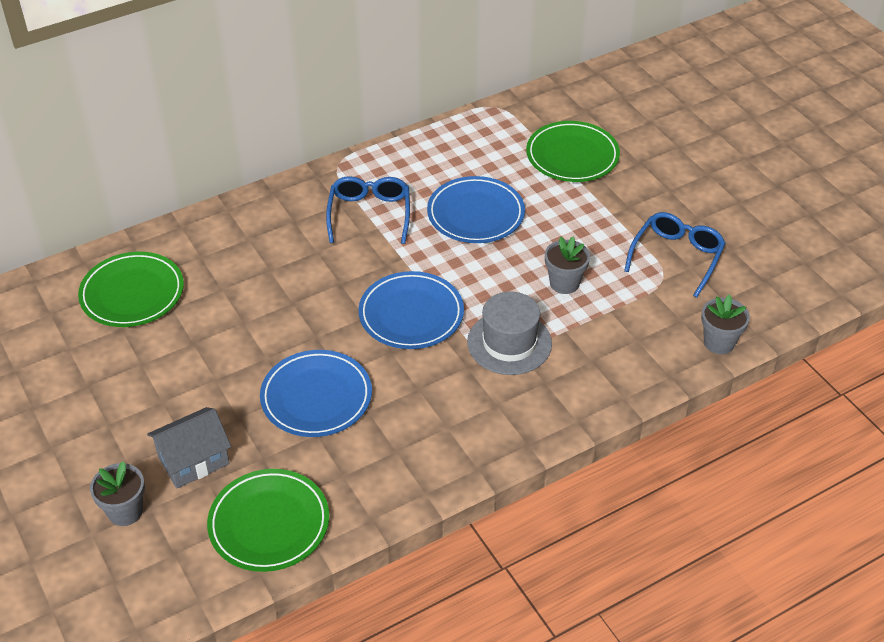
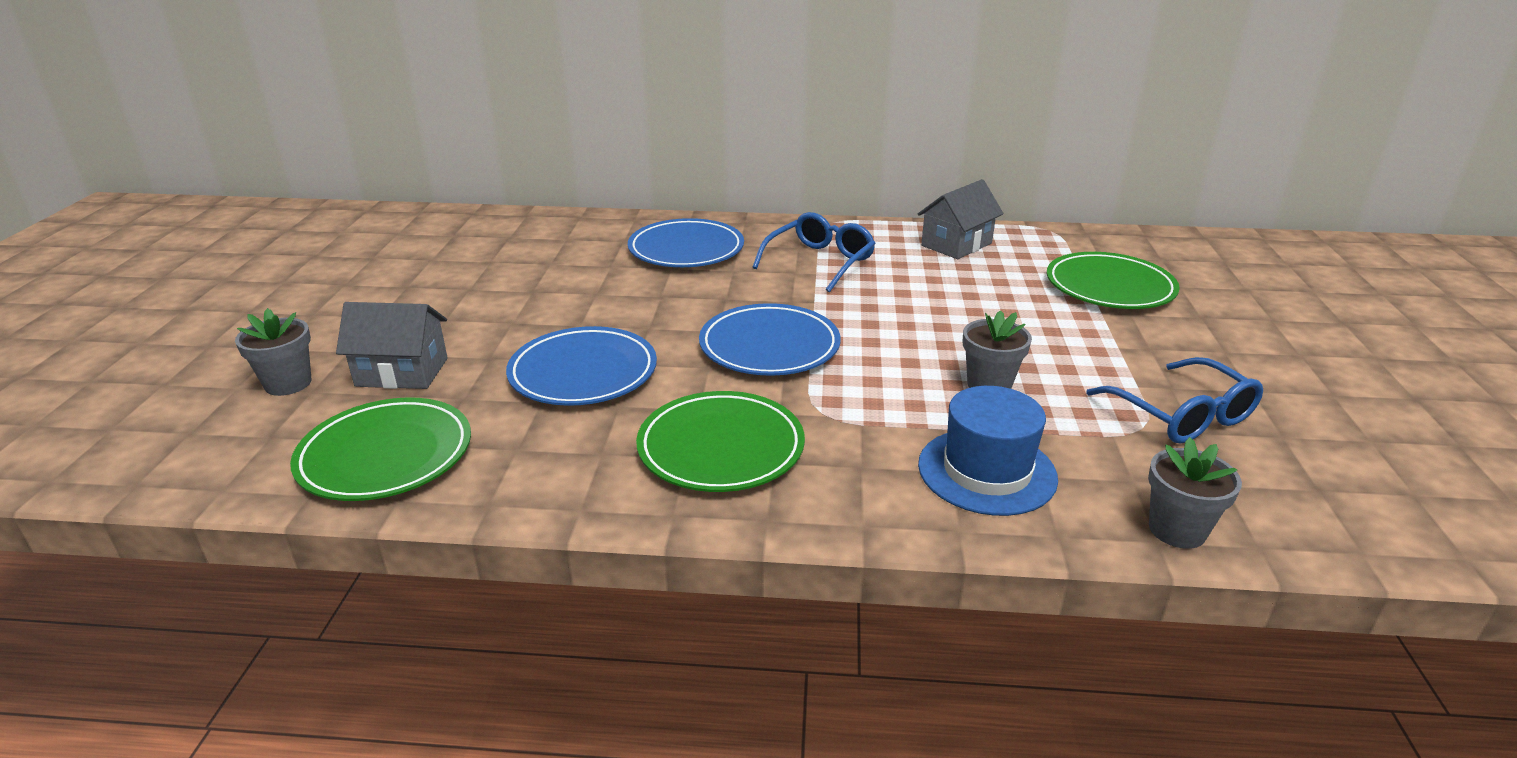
camera: 35 degrees right, 15 degrees down
(132, 293) = (533, 244): green plate -> green plate (721, 447)
(446, 152) = (956, 244): none -> grey house
(475, 214) = (938, 296): blue plate -> blue plate (686, 249)
(509, 343) = (856, 411): grey hat -> none
(609, 351) = (987, 471): none -> blue hat
(676, 257) = (1181, 415): blue glasses -> blue glasses turned 90 degrees clockwise

